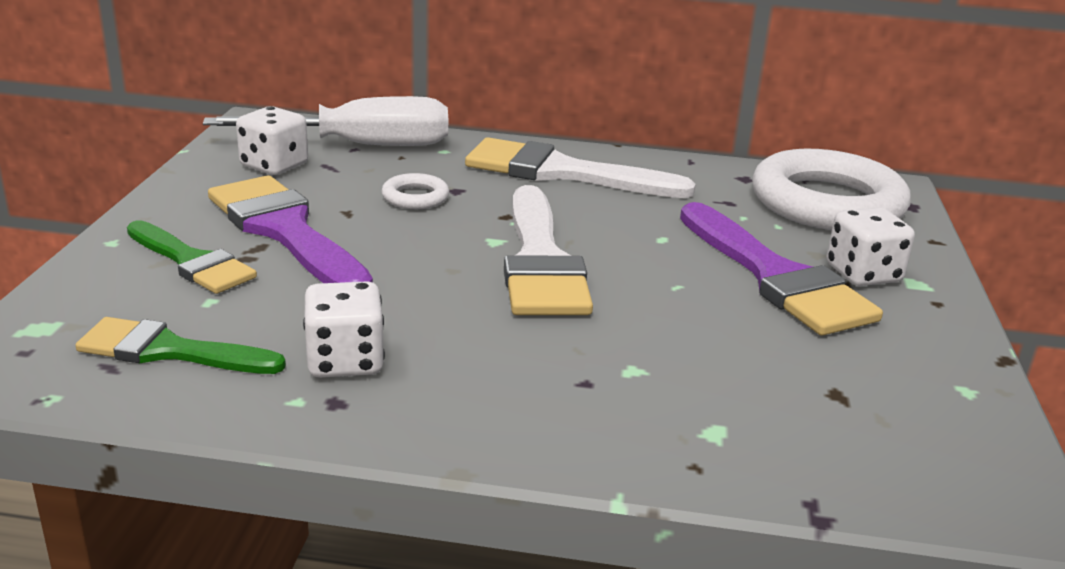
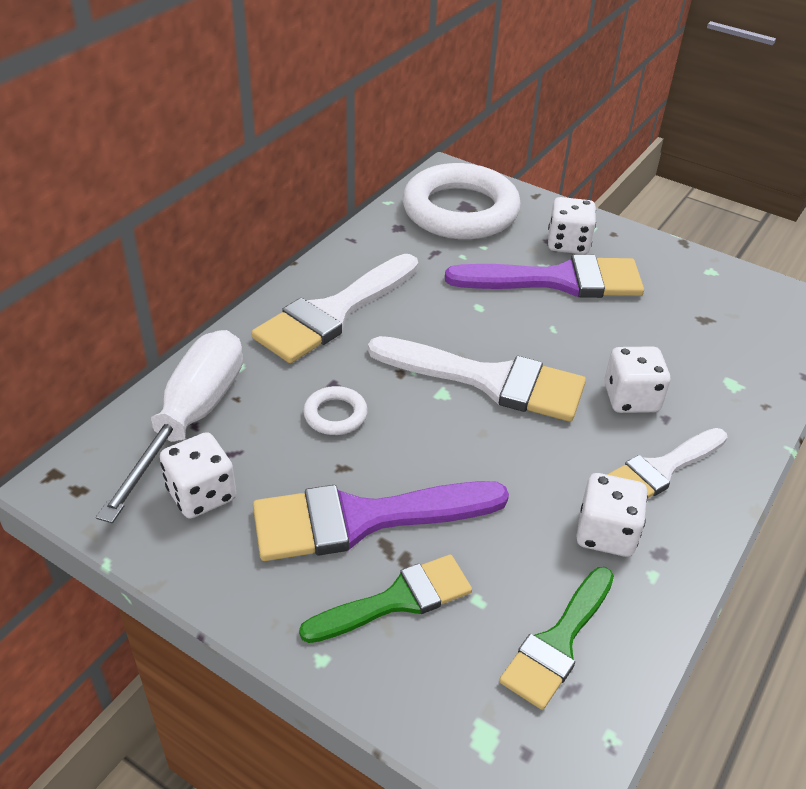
camera: 65 degrees left, 15 degrees up
(482, 388) = (661, 469): none -> white brush
(598, 352) = (631, 398): none -> white dice

